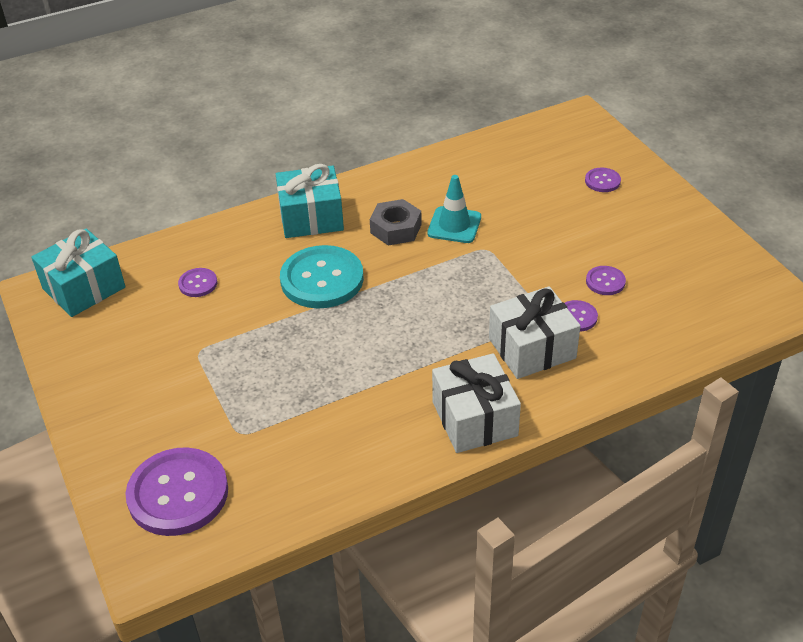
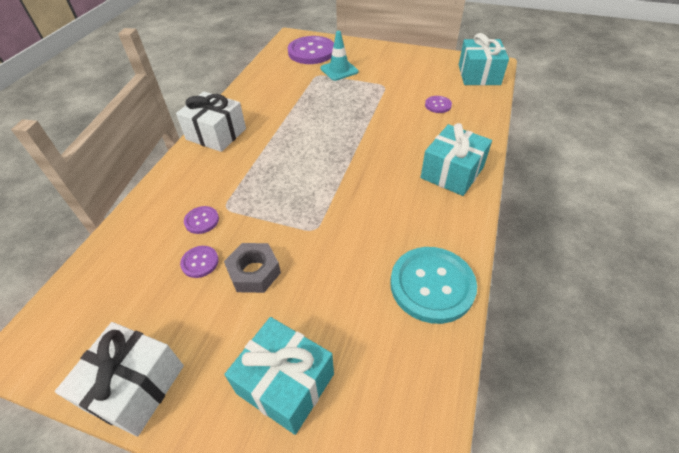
camera: 135 degrees right, 5 degrees up
(322, 279) = (384, 144): turquoise button -> turquoise button (432, 285)
(396, 229) = (392, 202): grey nut -> grey nut (254, 272)
(454, 225) = (358, 232): turquoise traffic cone -> turquoise traffic cone (339, 70)
(532, 348) = (216, 183): white gift -> white gift (135, 387)
(602, 181) = (285, 383): purple button -> turquoise gift

